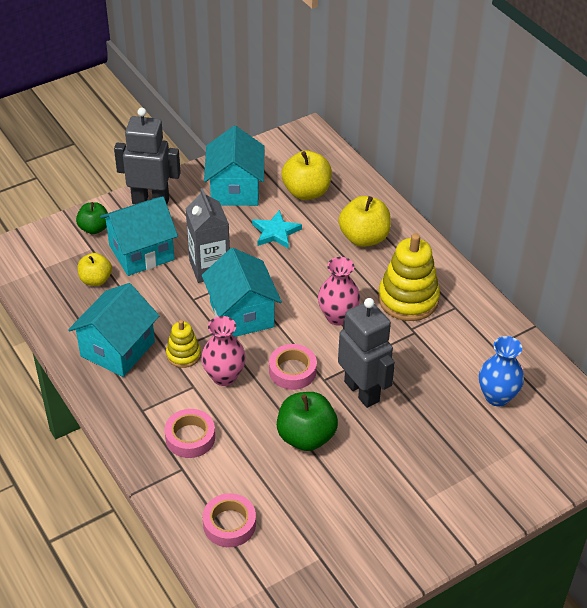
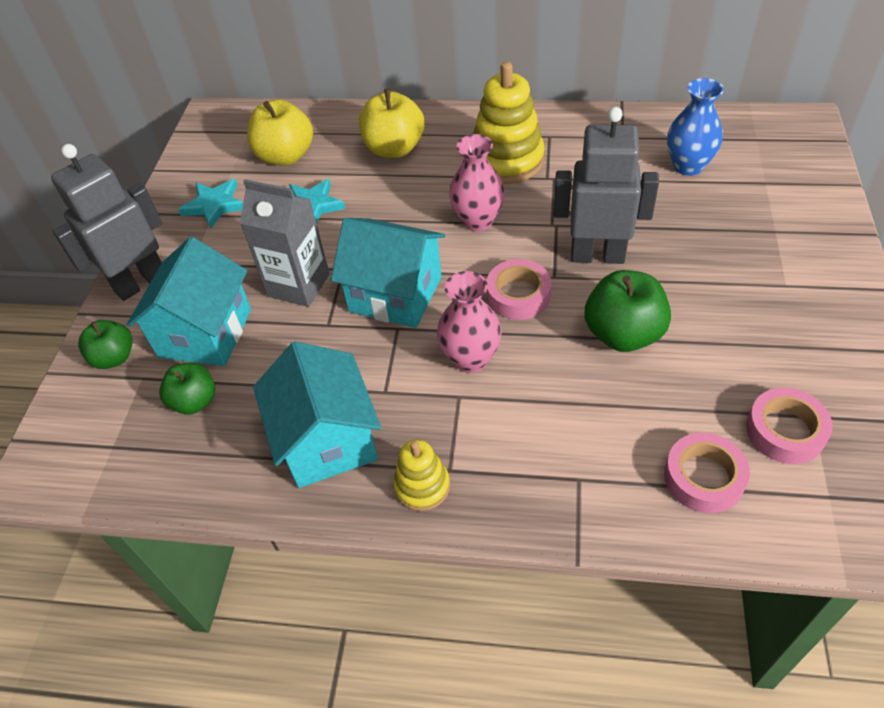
camera: 45 degrees left, 5 degrees up
(96, 280) = (195, 401): yellow apple -> green apple
(183, 355) = (401, 379): yellow stacking toy -> yellow stacking toy (422, 486)
(190, 437) = (535, 443): pink tape -> pink tape (785, 431)
(235, 189) = (214, 205): turquoise house -> turquoise star

